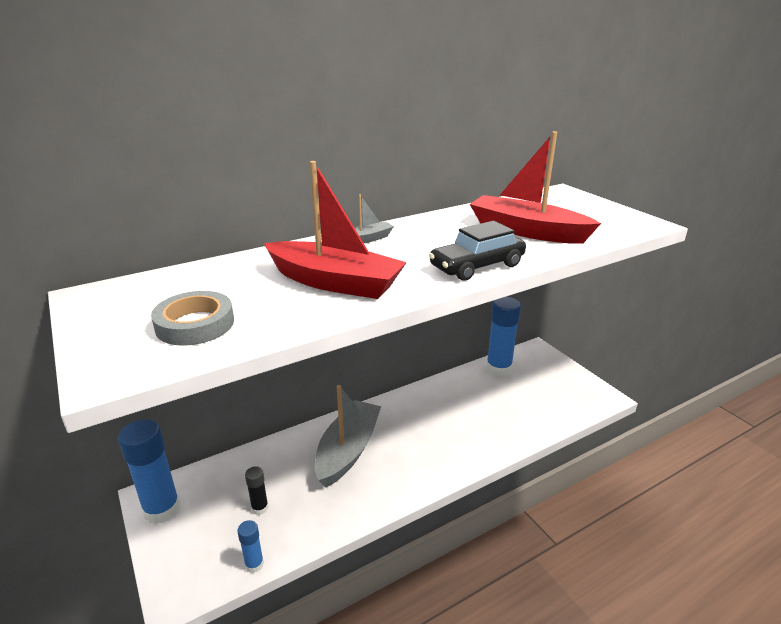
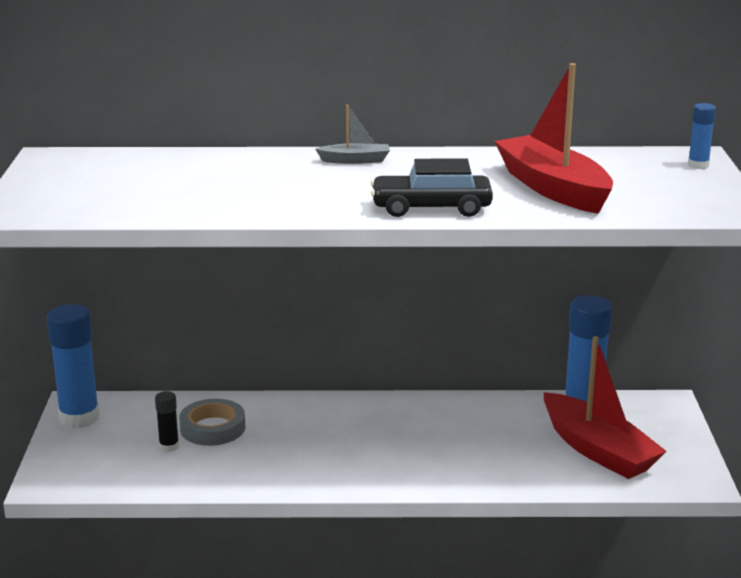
camera: 30 degrees right, 5 degrees down
(195, 324) = (108, 195): grey tape -> grey tape (212, 428)
(254, 564) = (128, 485): blue glue stick -> blue glue stick (698, 165)
(335, 282) = (267, 191): red boat -> red boat (598, 450)
(348, 450) = (303, 429): grey boat -> none

